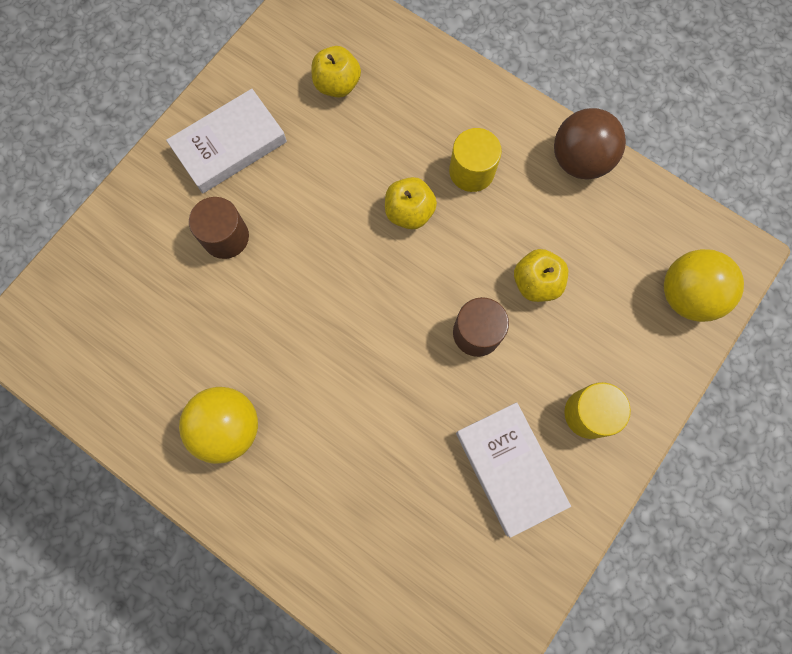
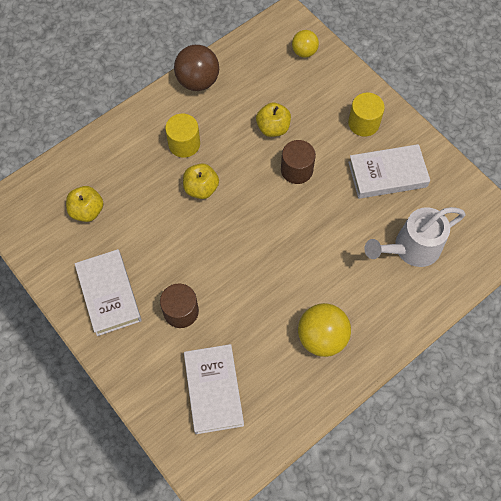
camera: 75 degrees left, 10 degrees down
(129, 305) = (213, 390): none -> white book
(394, 528) = (411, 248): none -> white watering can
(686, 295) = (304, 52): yellow ball -> yellow ball, size x0.61

